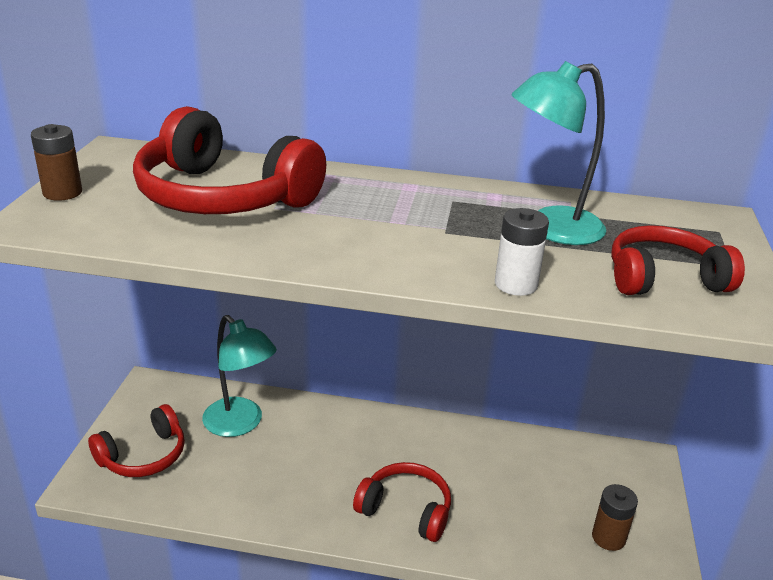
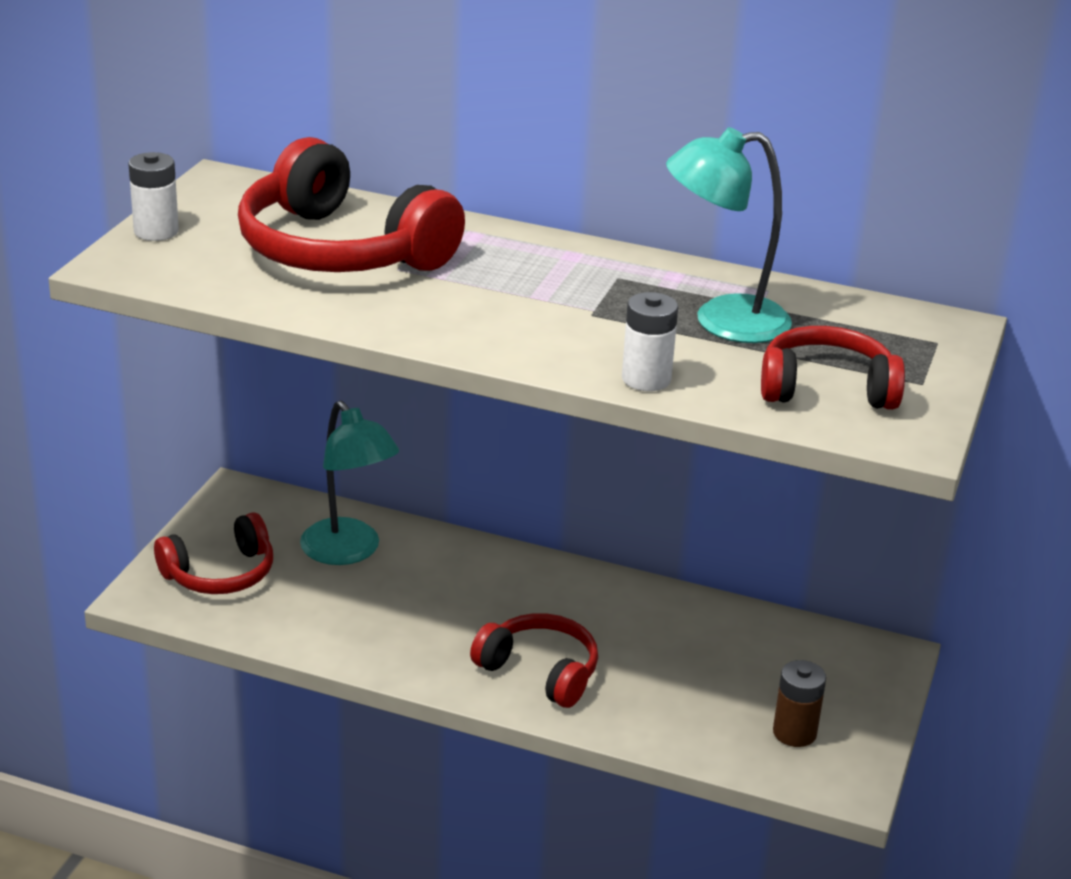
camera: 10 degrees right, 0 degrees up
(62, 192) = (156, 231): brown battery -> white battery

